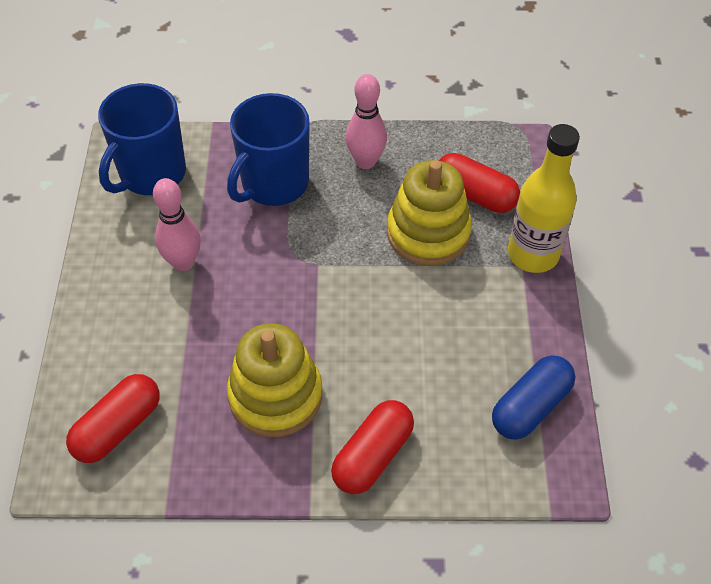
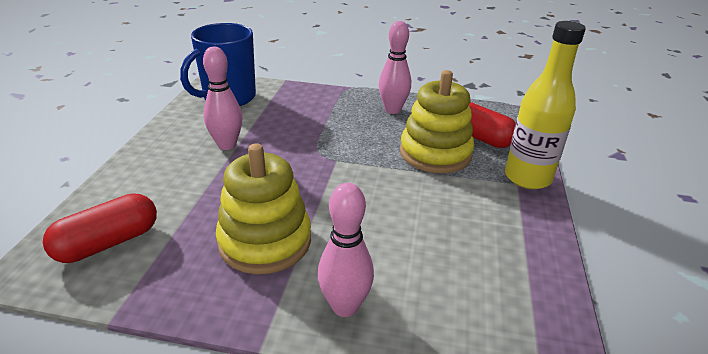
camera: 10 degrees right, 20 degrees down
(273, 184) = (317, 113): blue mug -> none
(372, 455) = (345, 306): red capsule -> pink bowling pin
(530, 407) = (521, 290): blue capsule -> none

